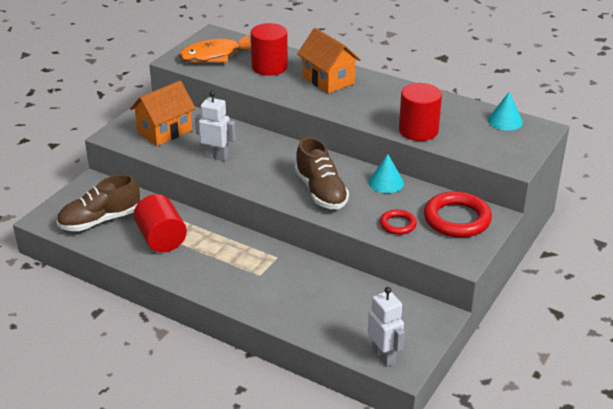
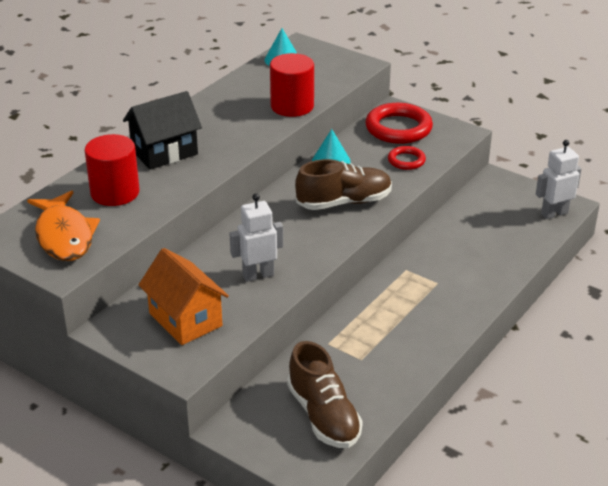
camera: 85 degrees left, 0 degrees up
(161, 239) = (368, 358): red cylinder -> none
(216, 156) = (258, 275): white robot -> white robot turned 45 degrees clockwise
(328, 80) = (164, 152): orange house -> black house

